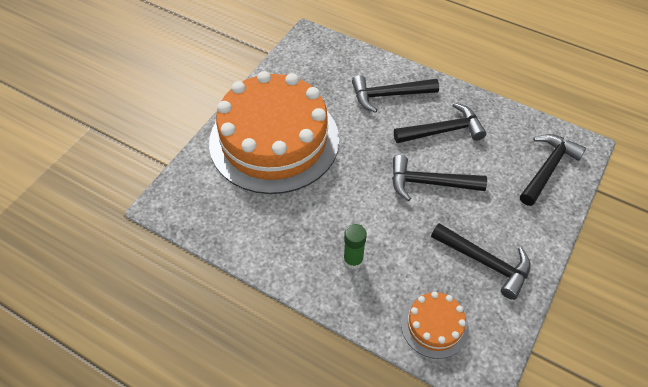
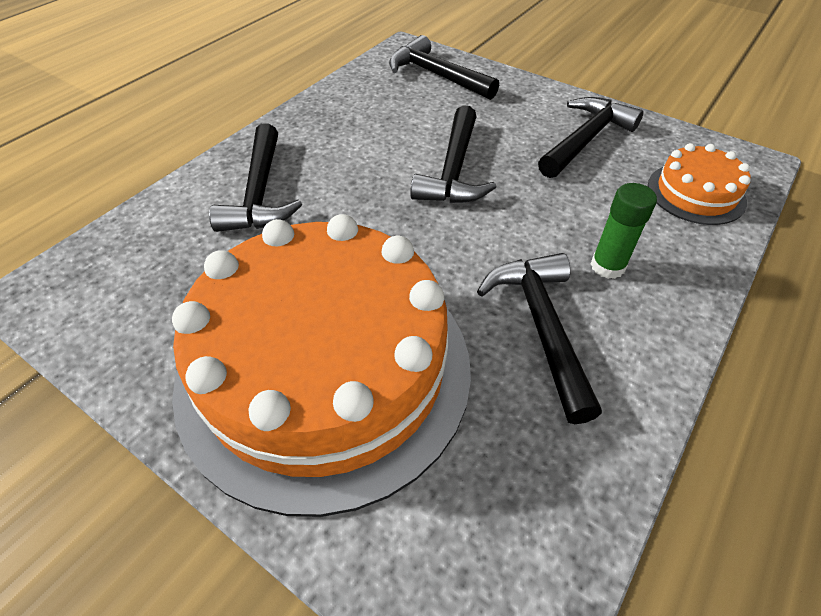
camera: 85 degrees left, 5 degrees down
(443, 131) = (355, 146): black hammer -> black hammer (541, 326)

